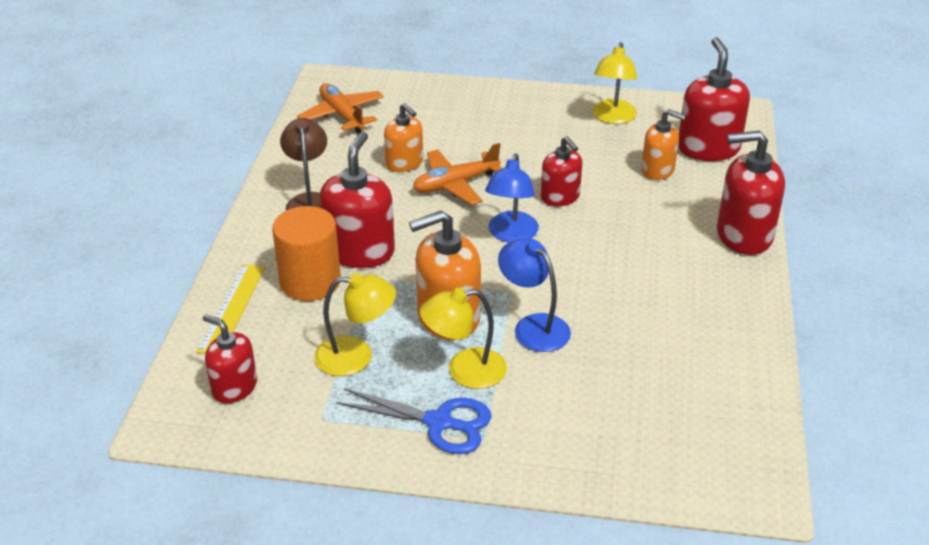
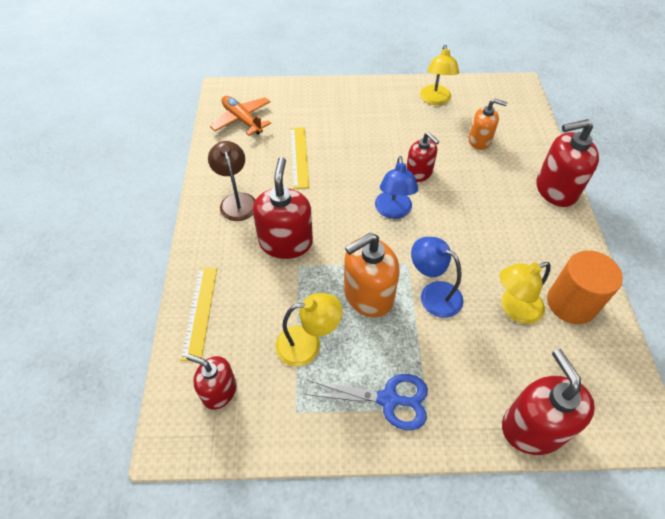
camera: 10 degrees left, 15 degrees up
(310, 282) = (255, 276): orange cylinder -> orange cylinder (571, 303)
(404, 163) = (299, 157): orange soap dispenser -> yellow ruler
(455, 184) = (341, 171): orange plane -> none
(464, 371) = (394, 345): yellow lamp -> yellow lamp (514, 309)
(708, 148) = (508, 118): red soap dispenser -> red soap dispenser (533, 427)

